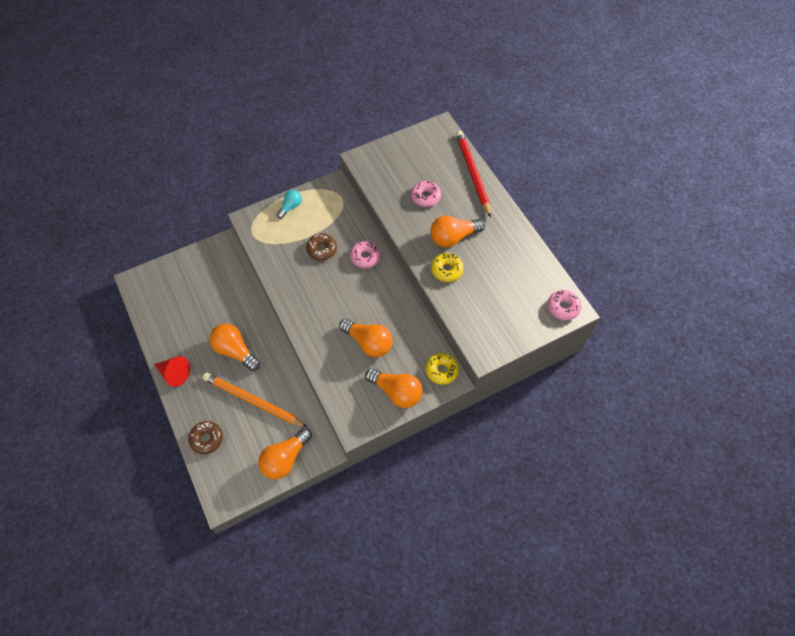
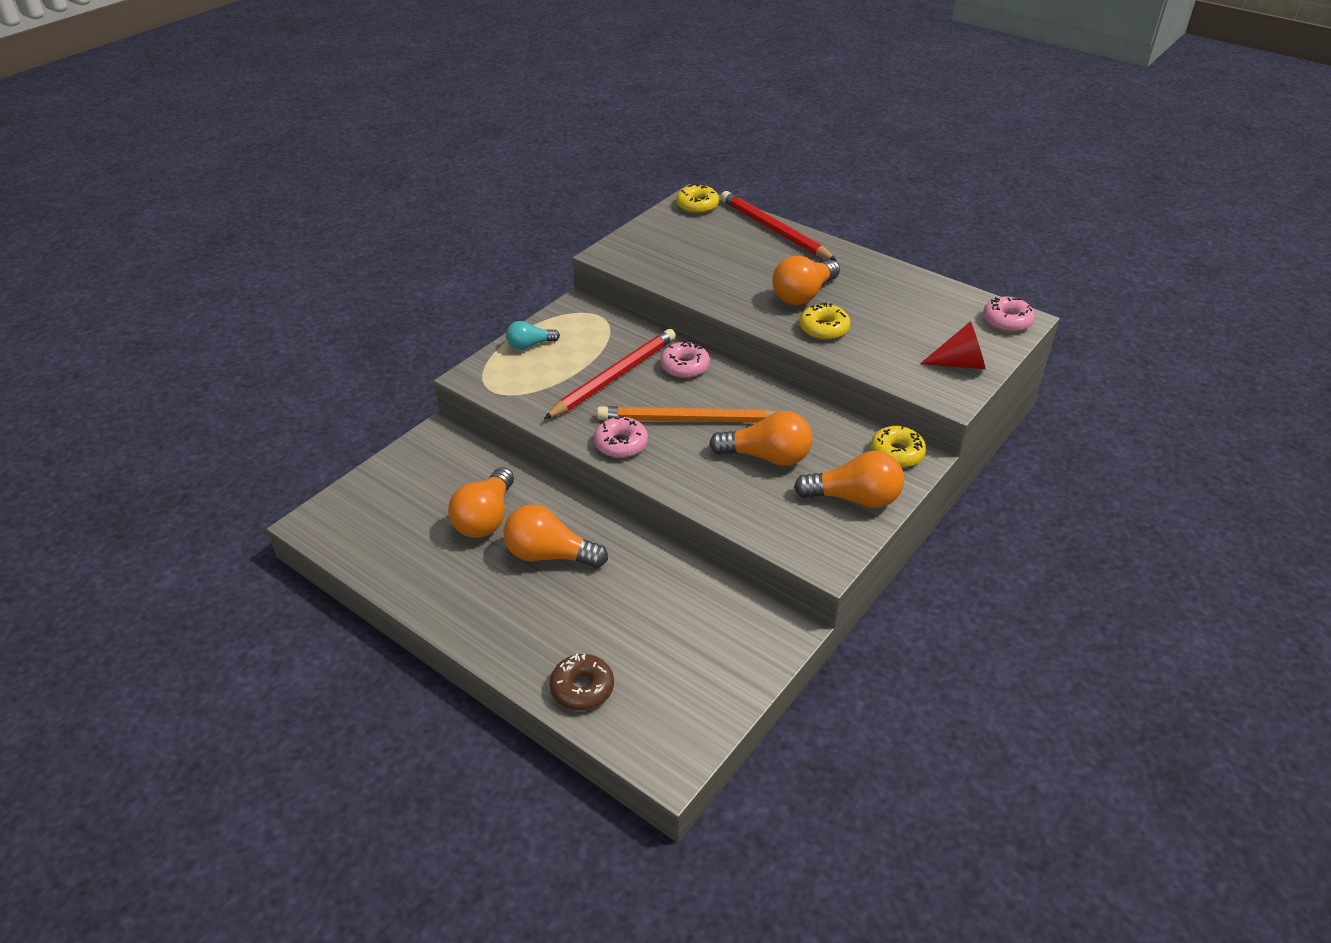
camera: 25 degrees left, 20 degrees down
(174, 373) = (463, 620): red cone -> red cone (960, 364)
(253, 401) = (626, 609): orange pencil -> orange pencil (689, 420)
(285, 458) = (735, 664): orange light bulb -> orange light bulb (486, 518)
(290, 207) = (530, 345): turquoise light bulb -> turquoise light bulb turned 120 degrees counterclockwise
(322, 249) = (613, 377): brown donut -> red pencil
(425, 197) = (731, 267): pink donut -> pink donut (621, 444)
(439, 134) = (697, 205): none -> yellow donut

